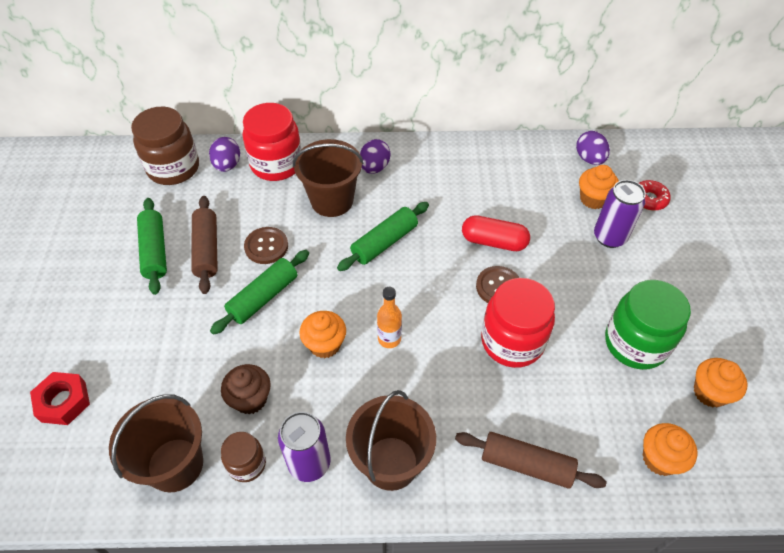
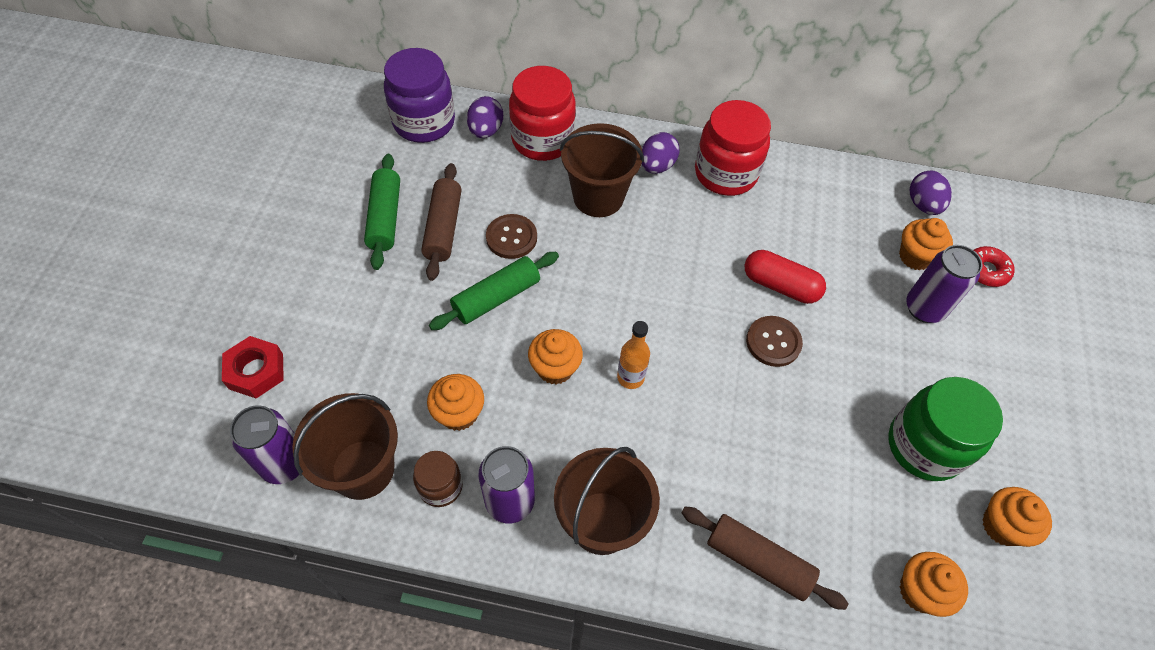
camera: 10 degrees right, 5 degrees up
(104, 475) = (285, 463): none -> purple can
(173, 168) = (424, 122): brown jar -> purple jar
(250, 399) = (459, 413): brown cupcake -> orange cupcake
(384, 242) = (649, 260): green rolling pin -> none
(512, 341) = (775, 411): red jar -> red jar (725, 173)

